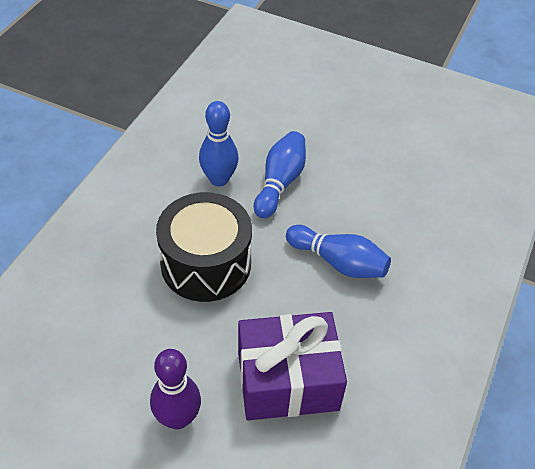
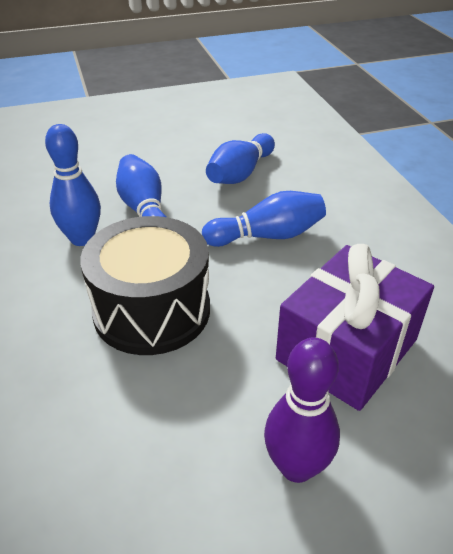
camera: 40 degrees left, 10 degrees down
(383, 194) = (240, 174): none -> blue bowling pin

